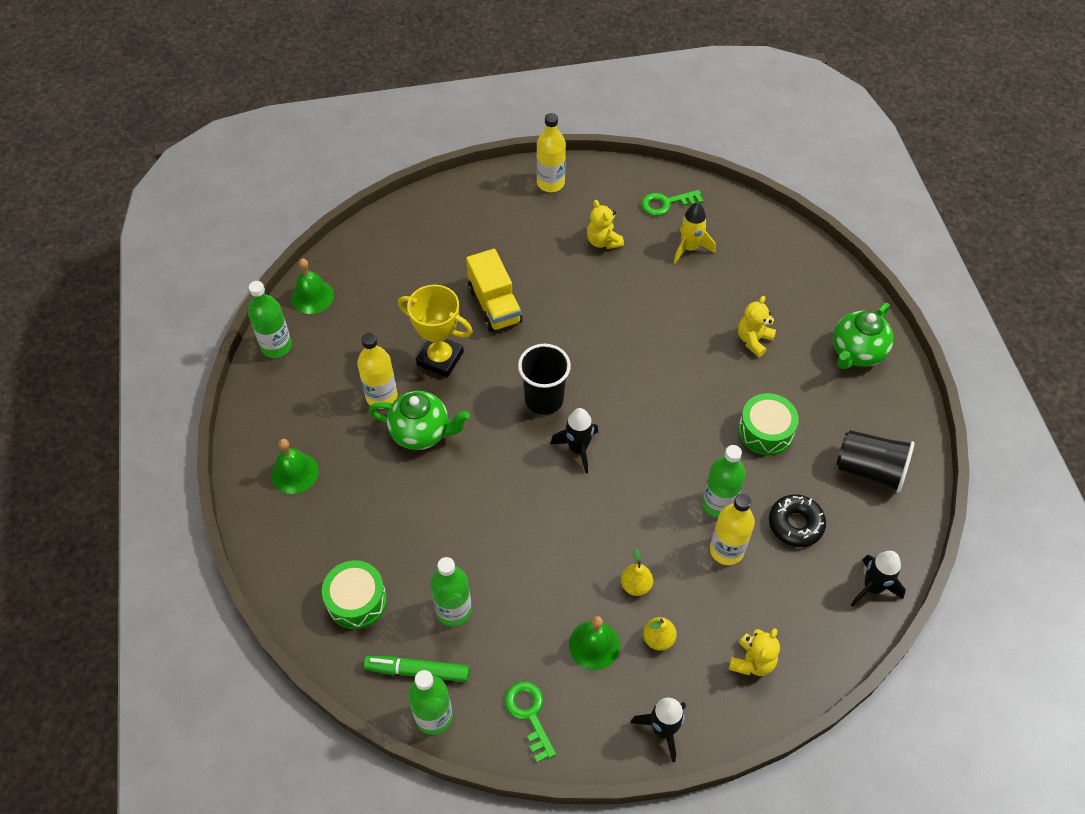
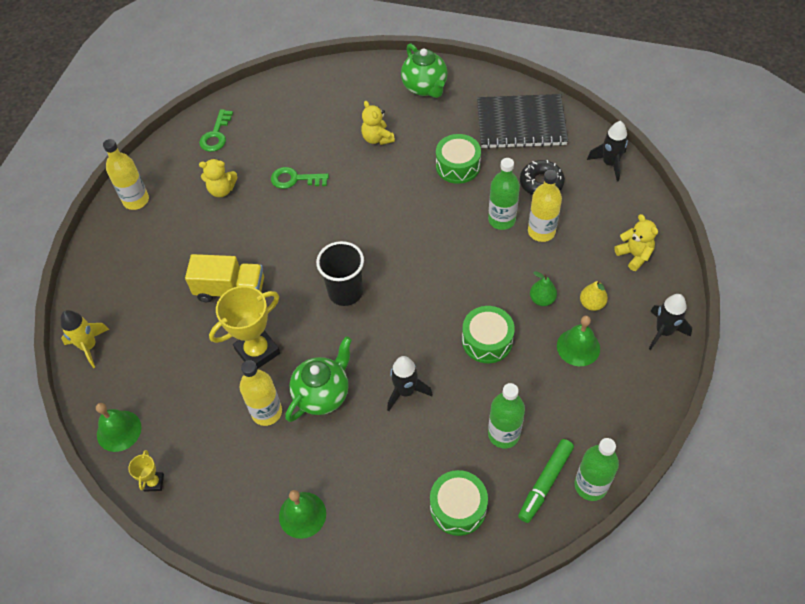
camera: 60 degrees left, 0 degrees up
(276, 346) = (154, 482): green bottle -> yellow trophy
(529, 714) = (616, 415): green key -> green key (294, 179)
(555, 551) = (487, 341): none -> green drum
(578, 449) = (405, 288): black rocket -> black rocket (405, 391)
(636, 585) = (542, 299): yellow pear -> green pear
(689, 248) = (269, 139): yellow rocket -> yellow rocket (89, 346)
(869, 469) = (521, 124): black cup -> black notebook

